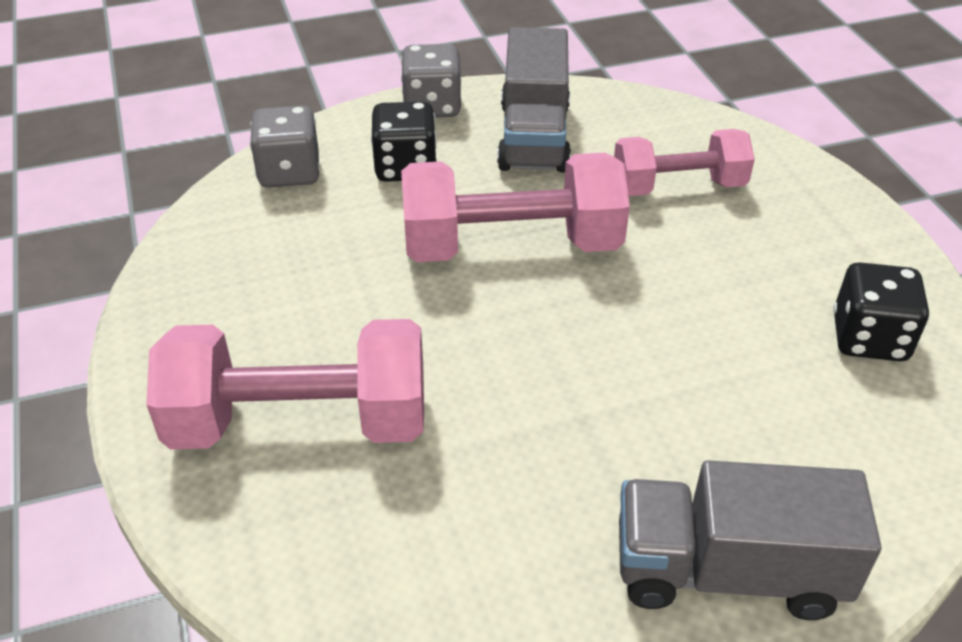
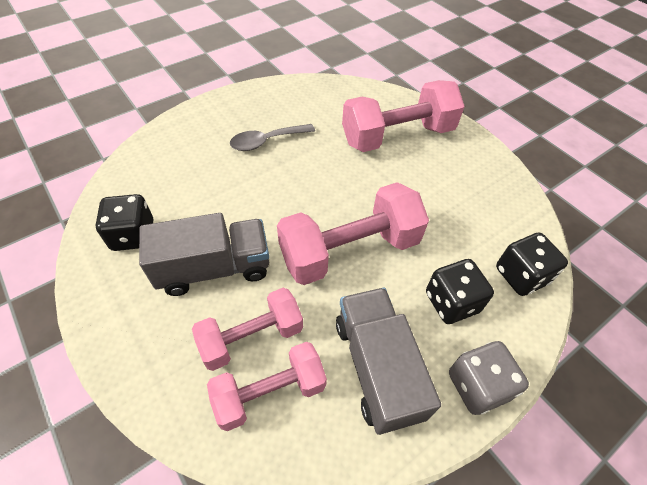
camera: 160 degrees right, 10 degrees up
(289, 172) = (521, 276): grey dice -> black dice
(601, 478) = (267, 141): none -> grey spoon
(663, 143) = (270, 392): none -> pink dumbbell
(727, 571) = (214, 122): grey truck -> grey truck (214, 268)

